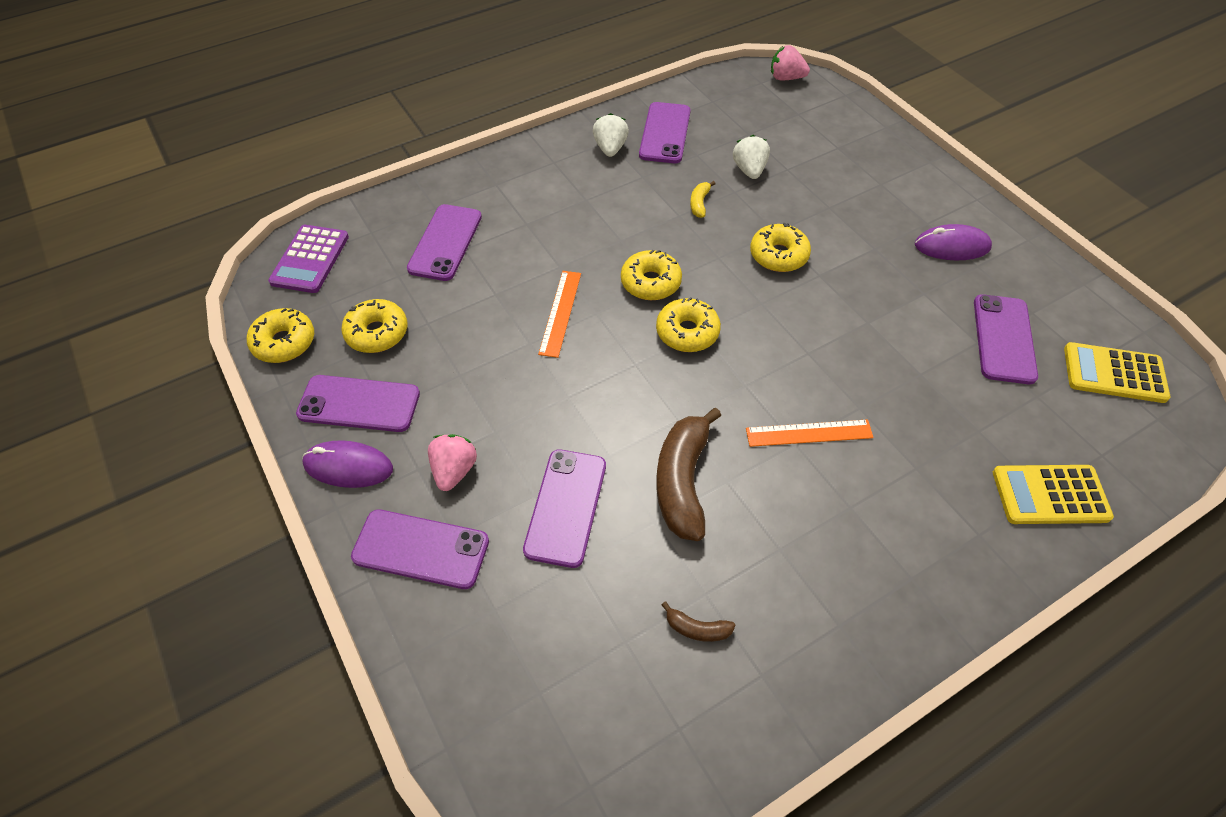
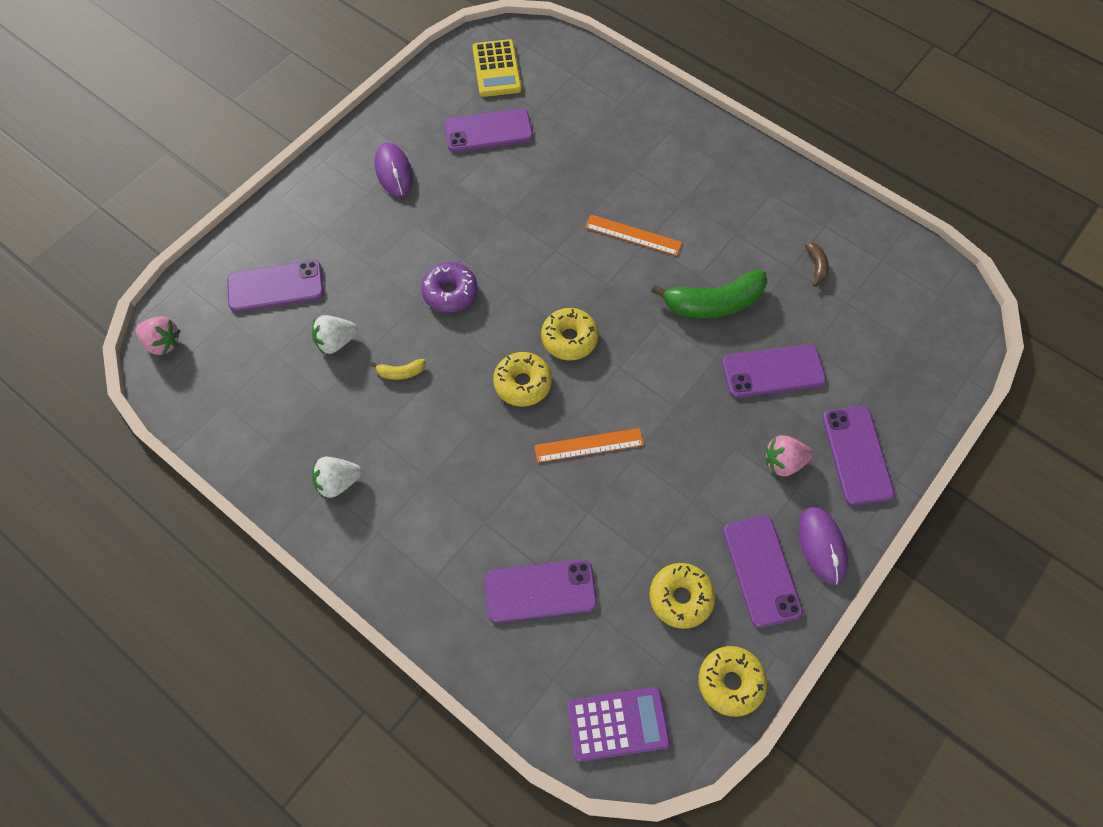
camera: 110 degrees left, 10 degrees up
(665, 133) = (296, 436): purple phone -> purple phone (276, 286)
(682, 481) = (713, 303): brown banana -> green banana
(778, 255) = (450, 292): yellow donut -> purple donut
(786, 78) = (163, 343): pink strawberry -> pink strawberry turned 60 degrees counterclockwise
(809, 433) = (633, 235): orange ruler -> orange ruler turned 45 degrees counterclockwise
(1050, 495) = (620, 98): yellow calculator -> none

